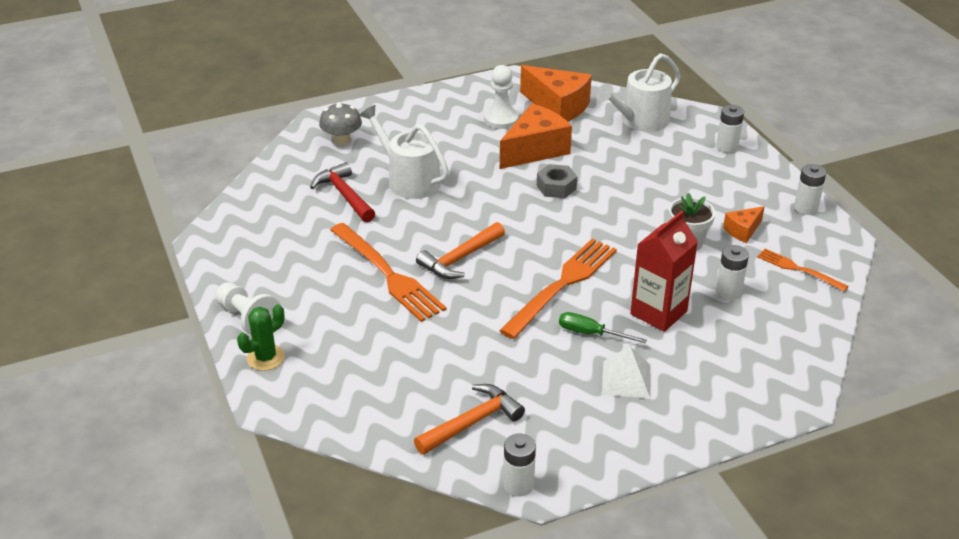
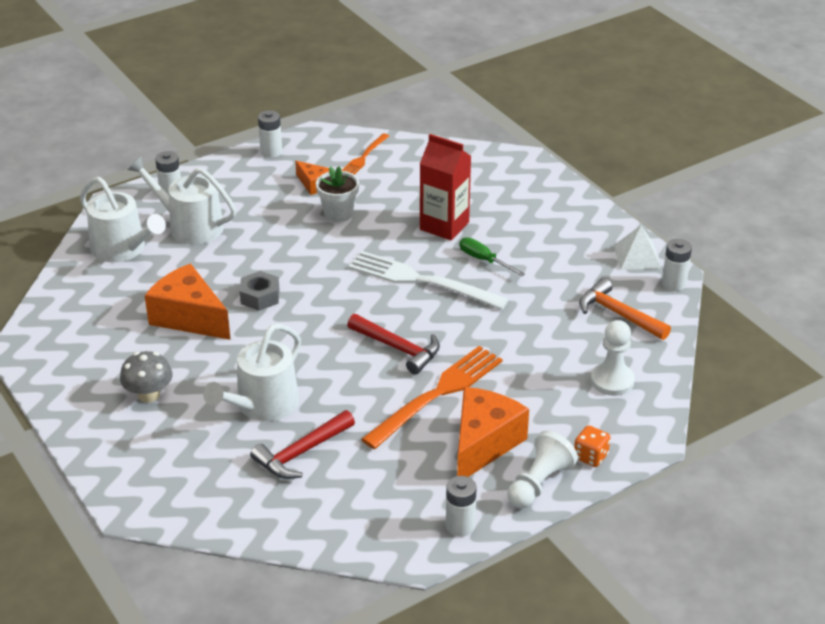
camera: 100 degrees left, 0 degrees up
(266, 358) = (590, 456): green cactus -> orange dice
(342, 140) = (181, 478): grey mushroom -> grey mushroom (149, 394)
(460, 258) = (398, 348): orange hammer -> red hammer
(501, 119) = (123, 349): white pawn -> white pawn (612, 381)
(558, 106) = (93, 308): orange cheese -> orange cheese (483, 444)
(562, 285) = (421, 280): orange fork -> white fork
(591, 333) = (484, 260): green screwdriver -> green screwdriver turned 120 degrees clockwise
(626, 379) = (534, 239): white pyramid -> white pyramid (637, 256)
(672, 155) = (190, 226): none -> white watering can
(728, 291) = (404, 191): white battery -> white battery (460, 526)

